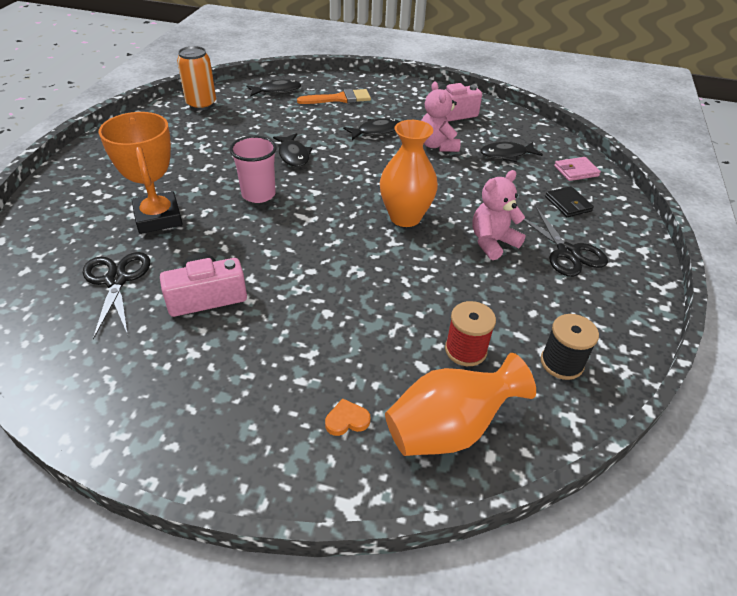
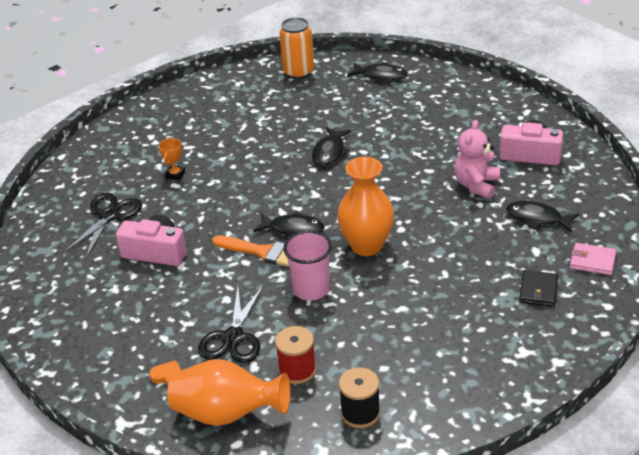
camera: 40 degrees right, 5 degrees down
(158, 218) = (175, 175): orange trophy -> orange trophy, size x0.42
(258, 194) = (266, 180): pink cup -> pink cup (311, 289)
(339, 99) = (433, 102): orange brush -> orange brush (263, 252)
(376, 131) = (431, 151): black fish -> black fish (293, 229)
(492, 242) = (419, 297): pink teddy bear -> none
(567, 252) = (478, 333): black scissors -> black scissors (233, 337)

